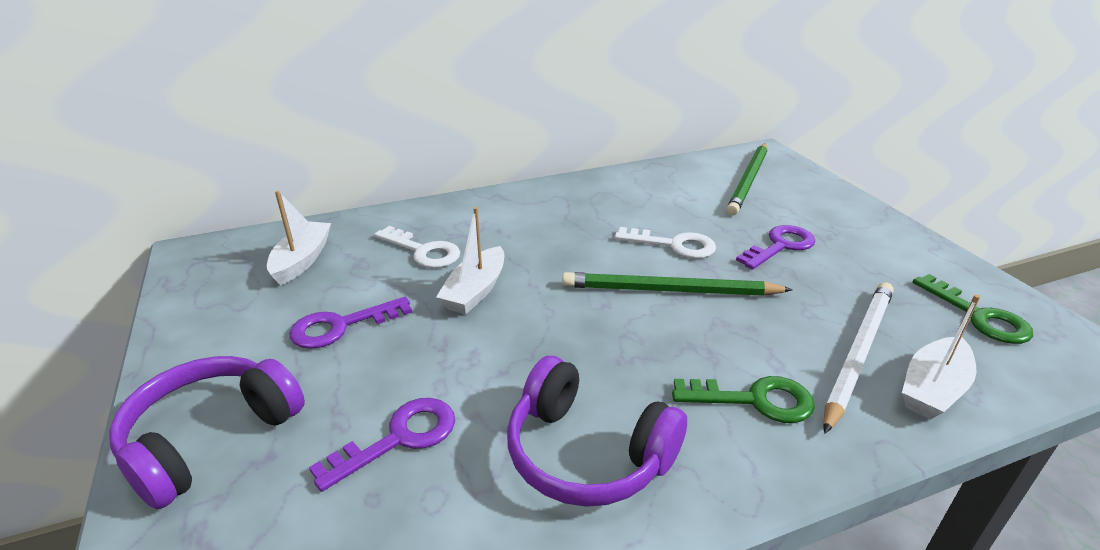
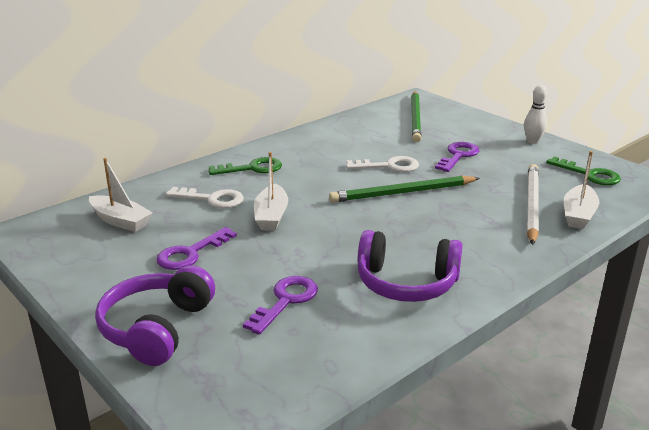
camera: 20 degrees left, 5 degrees down
(302, 260) = (120, 221): white boat -> white boat turned 135 degrees clockwise
(754, 400) = (486, 239): green key -> green key (252, 168)
(905, 242) = (532, 141): none -> white bowling pin

